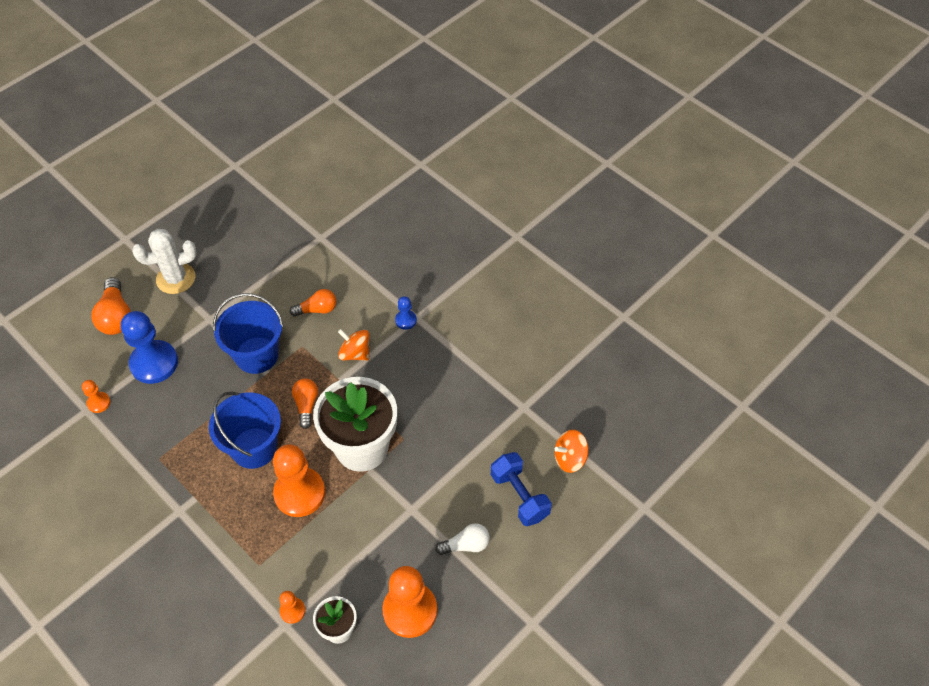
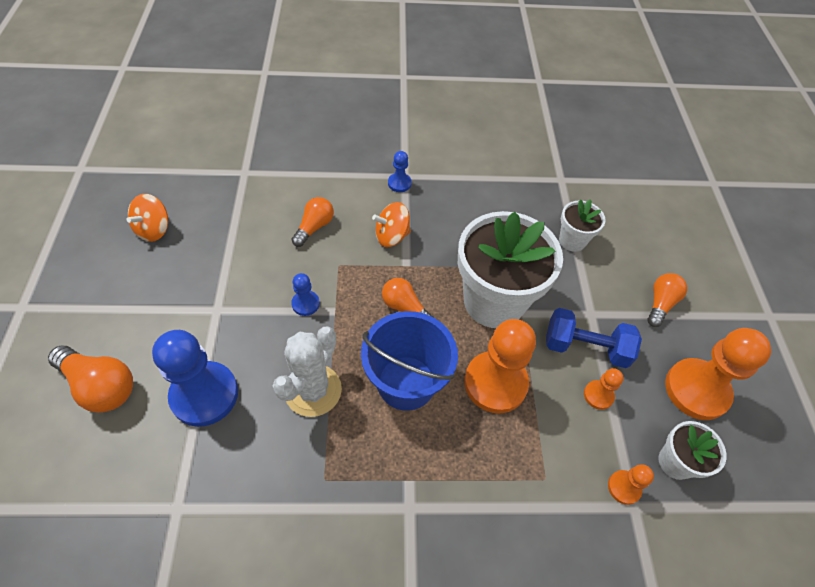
camera: 50 degrees left, 0 degrees up
(99, 403) = (184, 487): orange pawn -> orange pawn (598, 395)
(176, 278) = (132, 301): white cactus -> white cactus (313, 390)
(256, 355) = (305, 304): blue bucket -> blue pawn
(466, 545) = (660, 304): white light bulb -> orange light bulb
(467, 454) = (572, 240): none -> white flower pot
(519, 496) = (642, 239): blue dumbbell -> blue dumbbell (585, 347)
(570, 458) = (634, 188): orange spinning top -> orange spinning top (154, 229)

